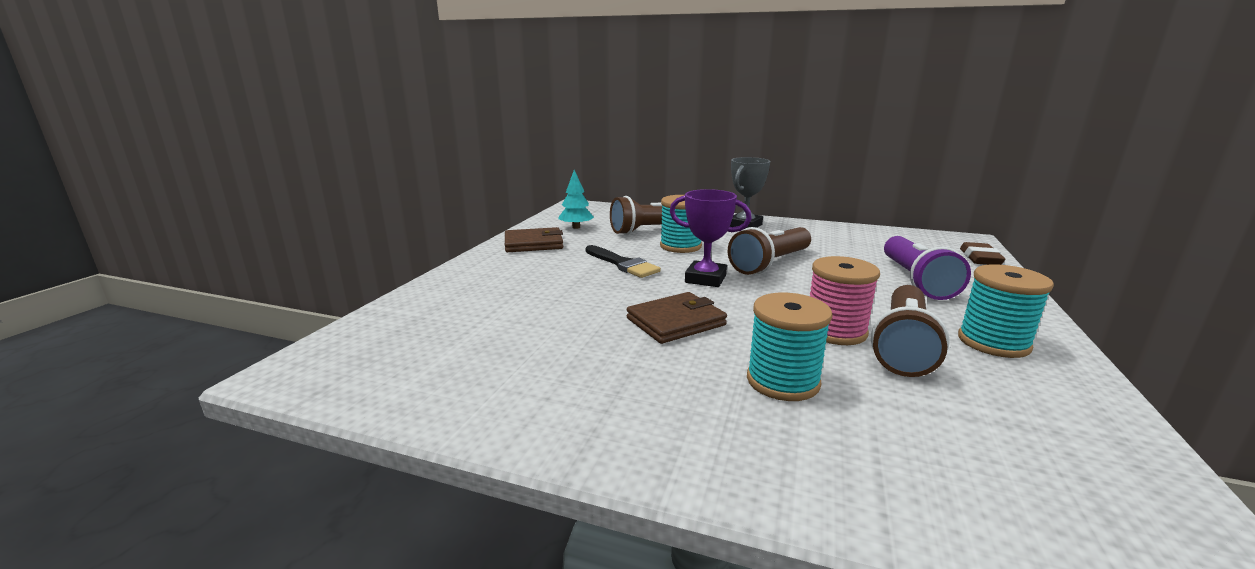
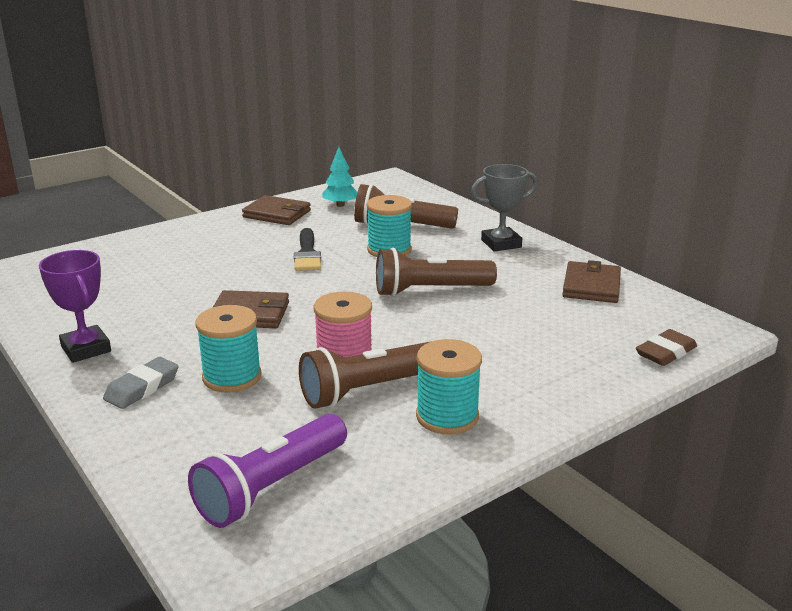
camera: 35 degrees right, 5 degrees up
(705, 279) = (343, 287): purple trophy -> purple trophy (86, 349)
(724, 431) = (142, 388): none -> grey eraser
(853, 235) = (591, 286): none -> brown wallet
(915, 281) = (525, 349): purple flashlight -> purple flashlight (271, 487)

